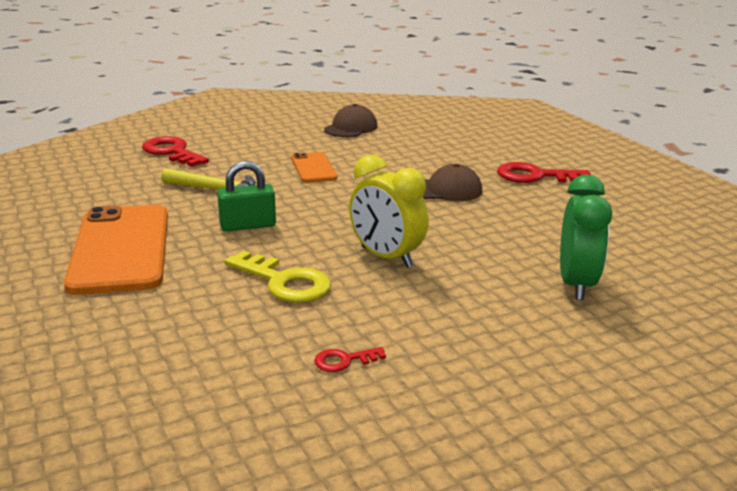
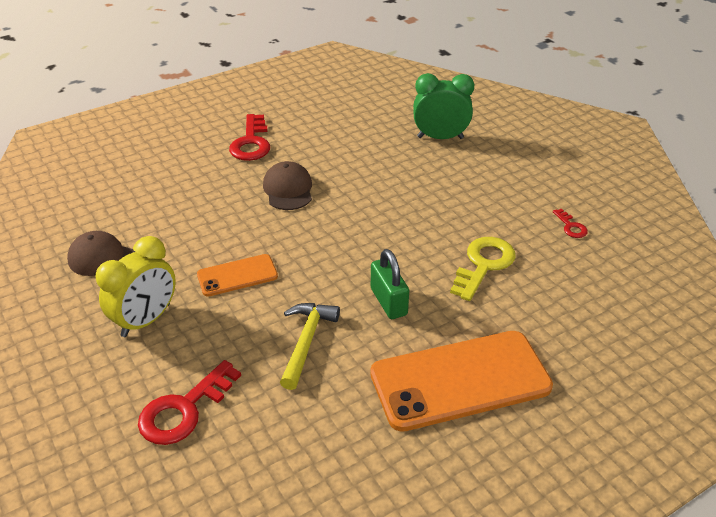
camera: 95 degrees left, 15 degrees up
(386, 257) = (426, 216): yellow clock -> yellow clock (146, 320)

